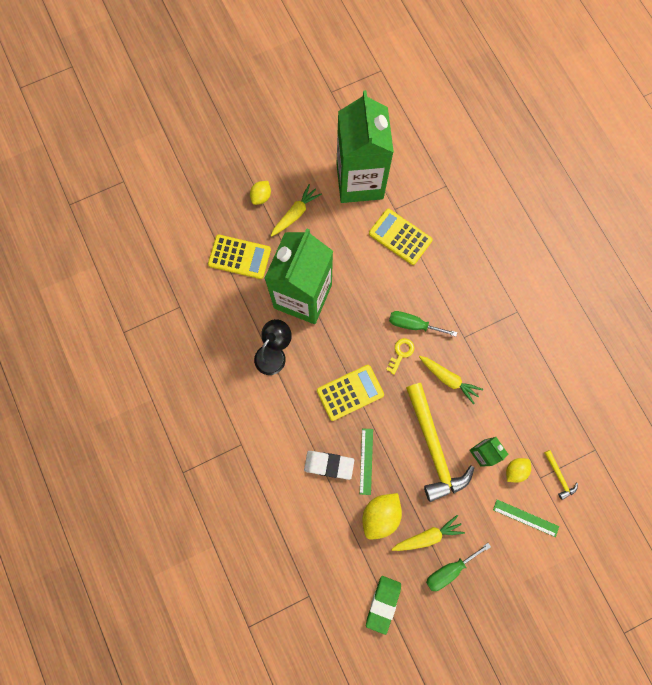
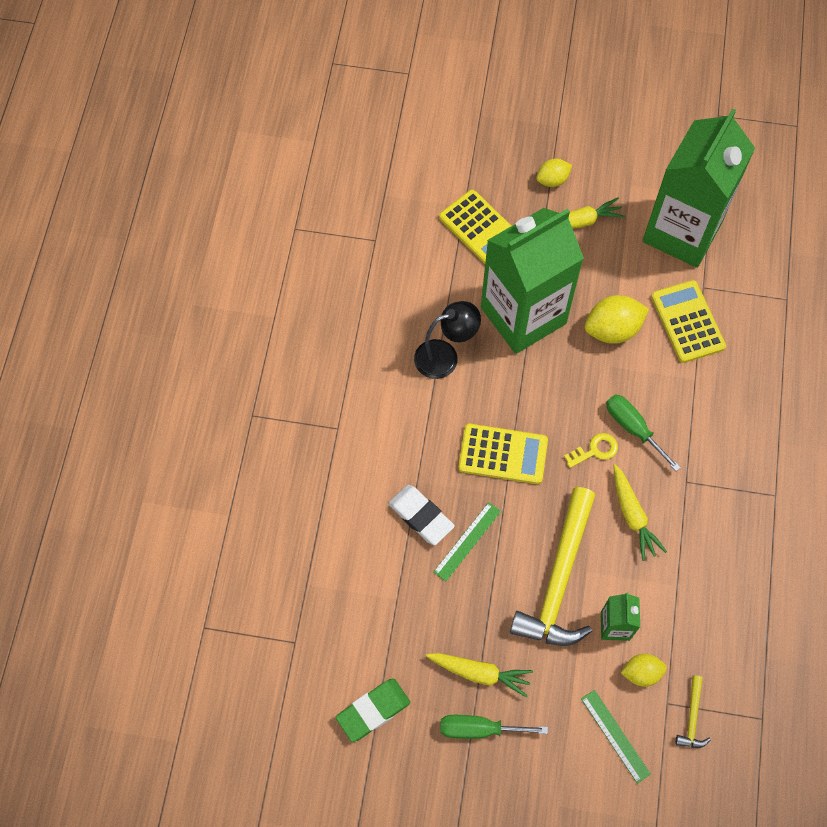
camera: 35 degrees right, 10 degrees down
(380, 515) = (441, 611): yellow lemon -> yellow lemon (612, 329)

